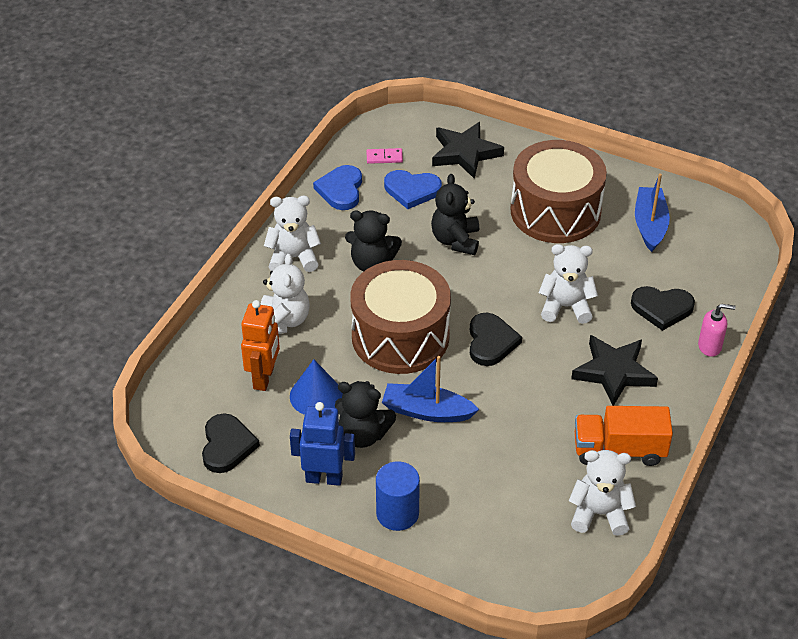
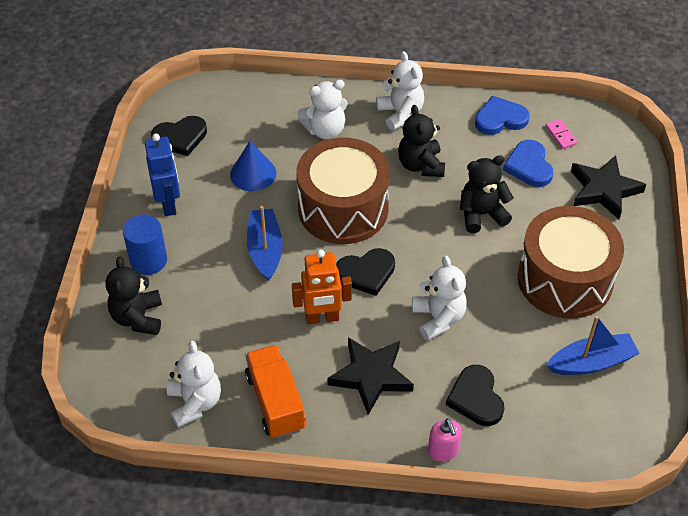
camera: 70 degrees right, 5 degrees up
(264, 378) = (258, 137): orange robot -> orange robot (322, 318)
(363, 435) = (223, 215): black teddy bear -> black teddy bear (138, 318)

